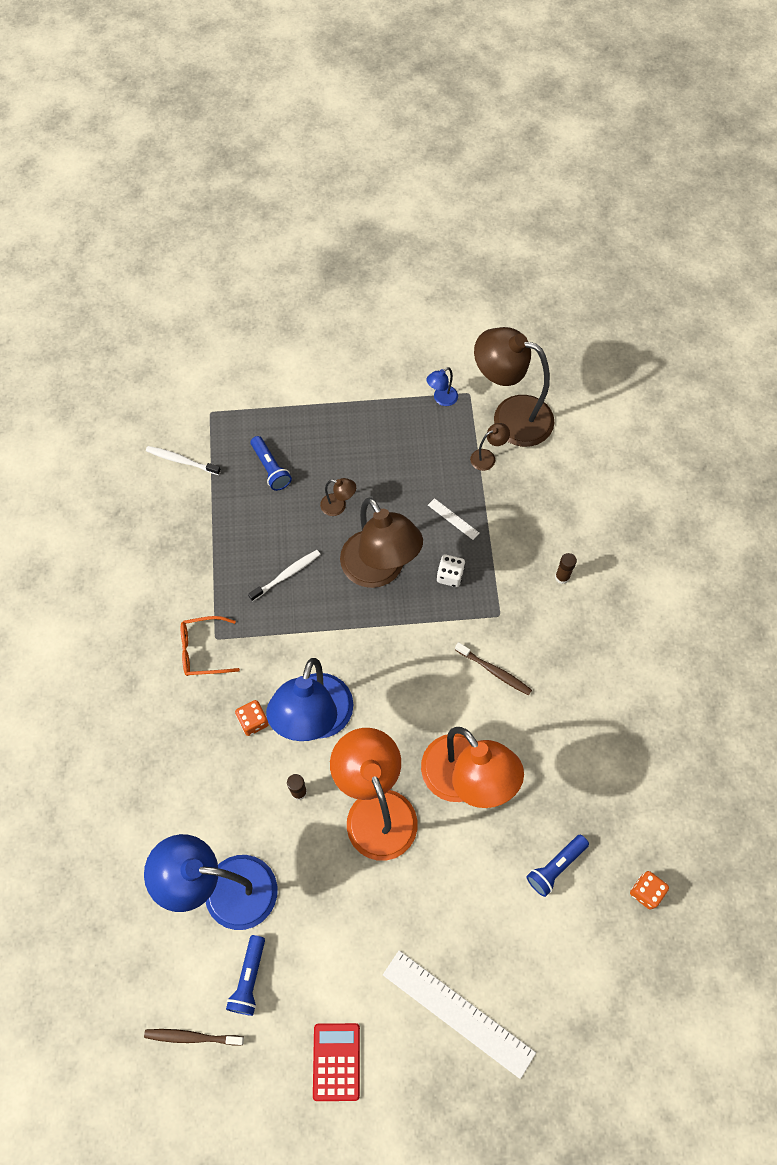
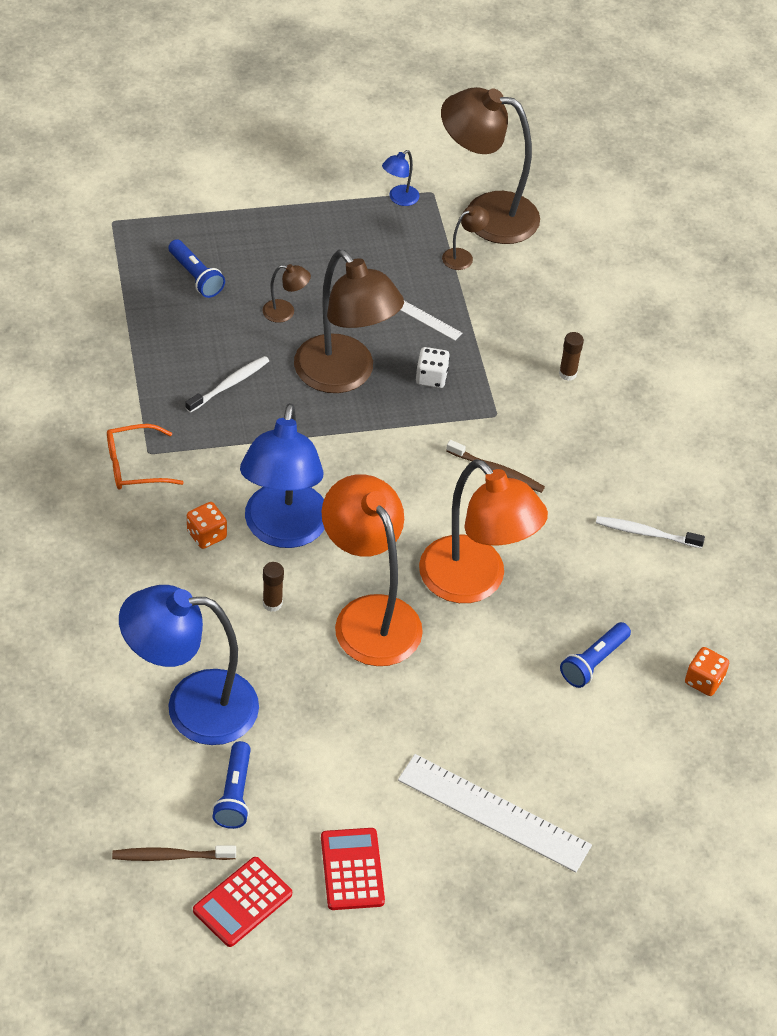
camera: 10 degrees left, 15 degrees down
(181, 461) = (82, 272): white toothbrush -> white toothbrush (646, 533)
(244, 1087) = (242, 902): none -> red calculator

